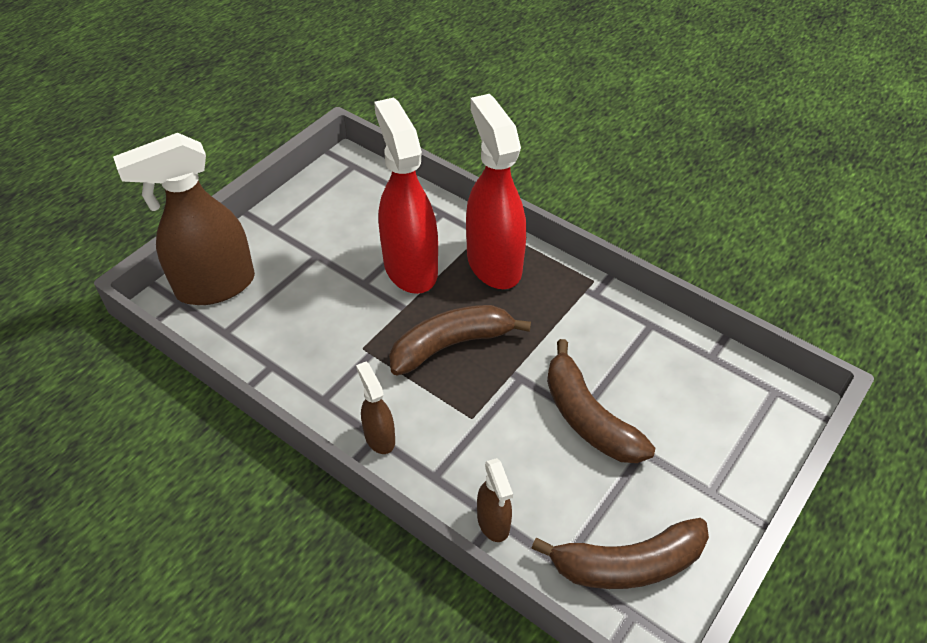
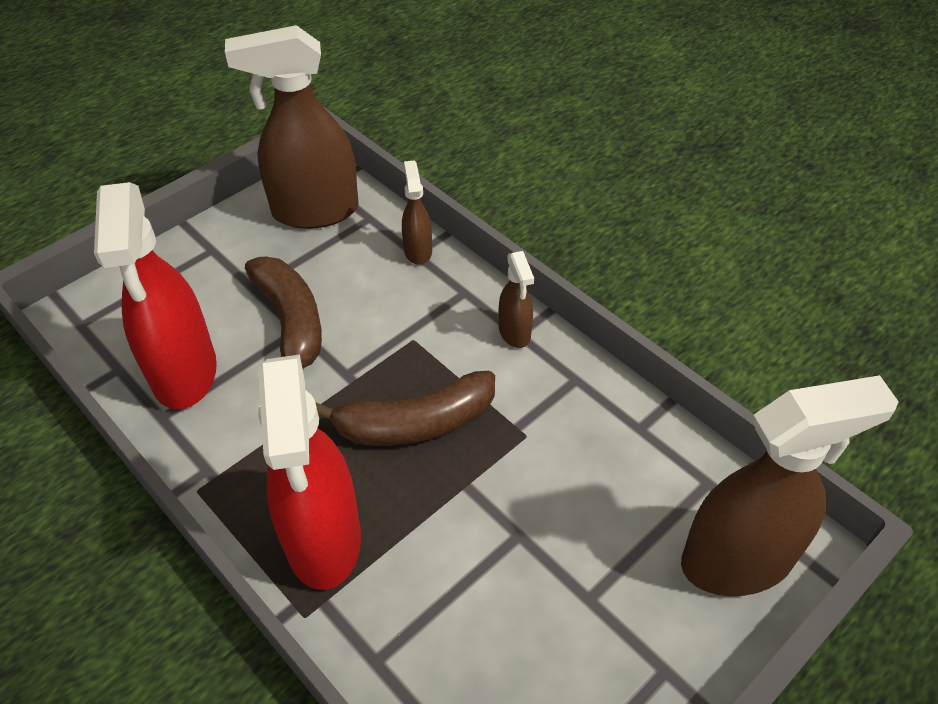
camera: 170 degrees left, 0 degrees up
(410, 267) = (447, 551): red spray bottle -> red spray bottle (184, 373)
(628, 564) = (314, 211): brown banana -> brown spray bottle

